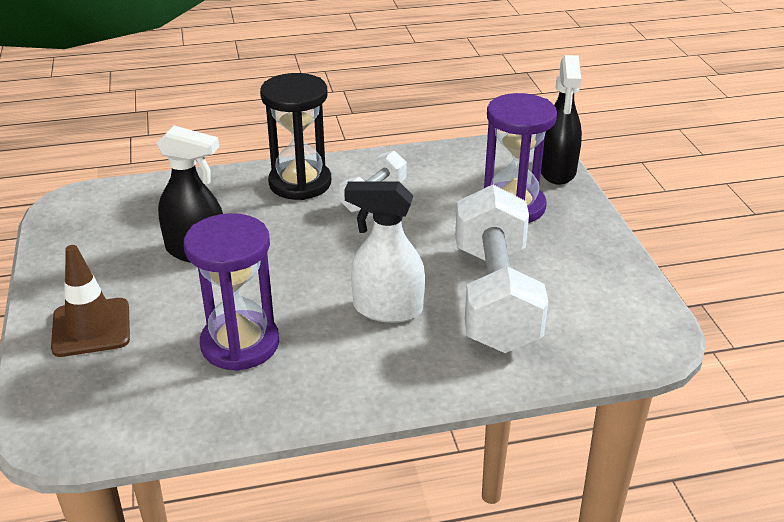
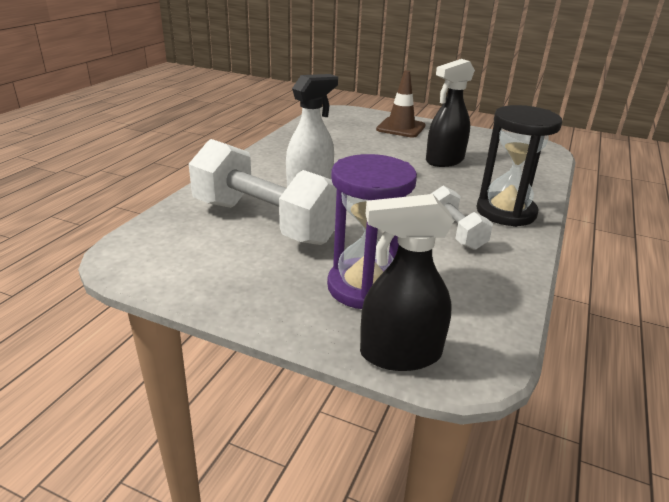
camera: 125 degrees right, 5 degrees down
(240, 344) = (340, 148): purple hourglass -> none
(557, 171) = (399, 354): black spray bottle -> black spray bottle turned 45 degrees counterclockwise

